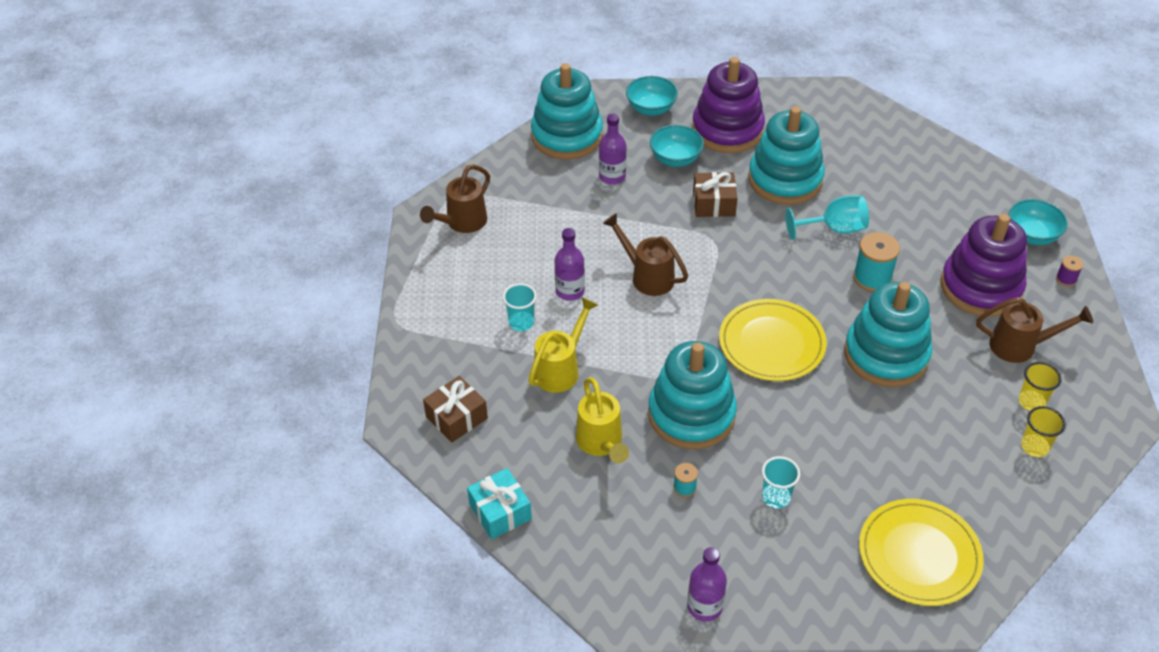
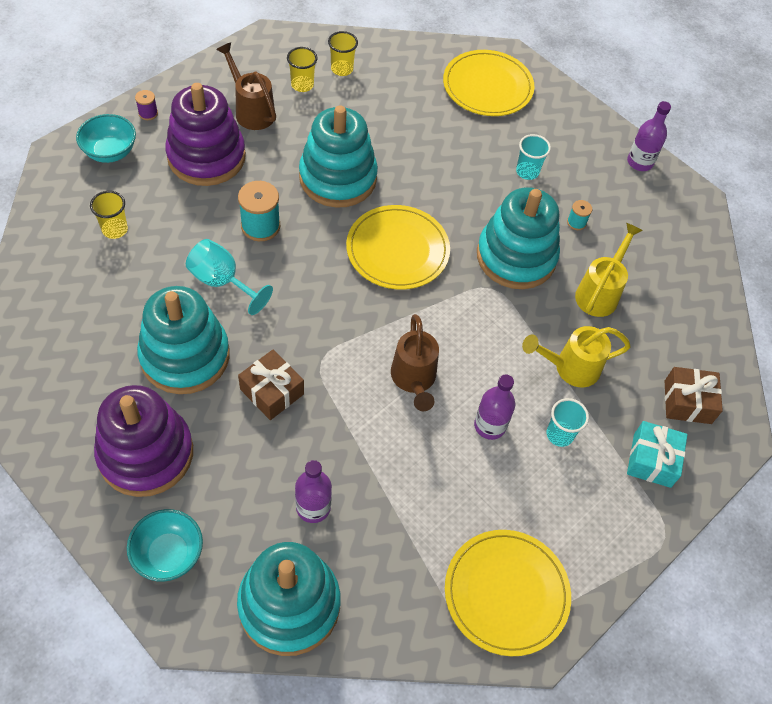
camera: 140 degrees left, 10 degrees up
(462, 223) = (506, 593): brown watering can -> yellow plate
(500, 511) = (715, 311): turquoise gift -> turquoise gift (652, 460)
(675, 159) = (235, 469): turquoise bowl -> none
(938, 200) = (115, 229): none -> yellow cup

